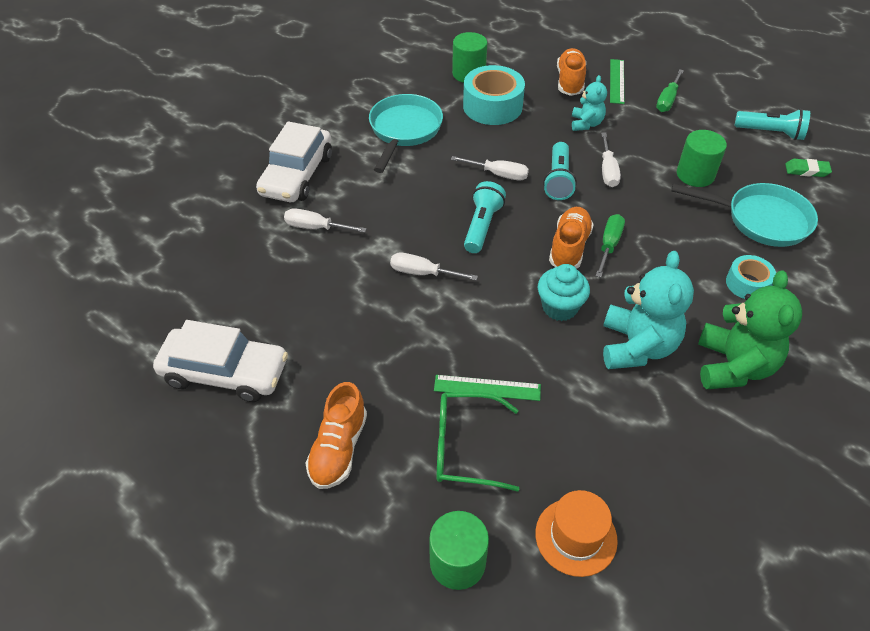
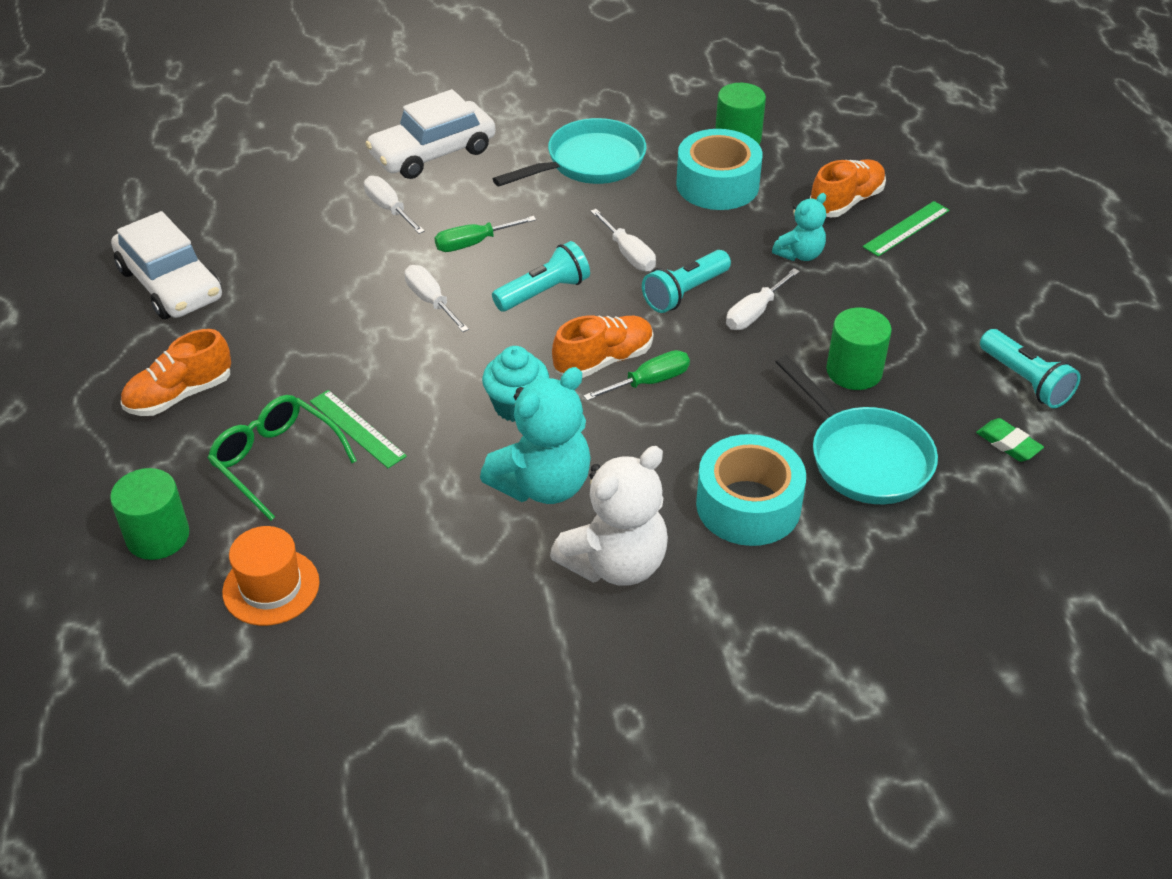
camera: 40 degrees right, 5 degrees down
(667, 100) = (941, 279): green screwdriver -> green screwdriver (474, 243)
(733, 366) = (615, 563): green teddy bear -> white teddy bear
(747, 284) = (748, 505): turquoise tape -> turquoise tape, size x1.73

